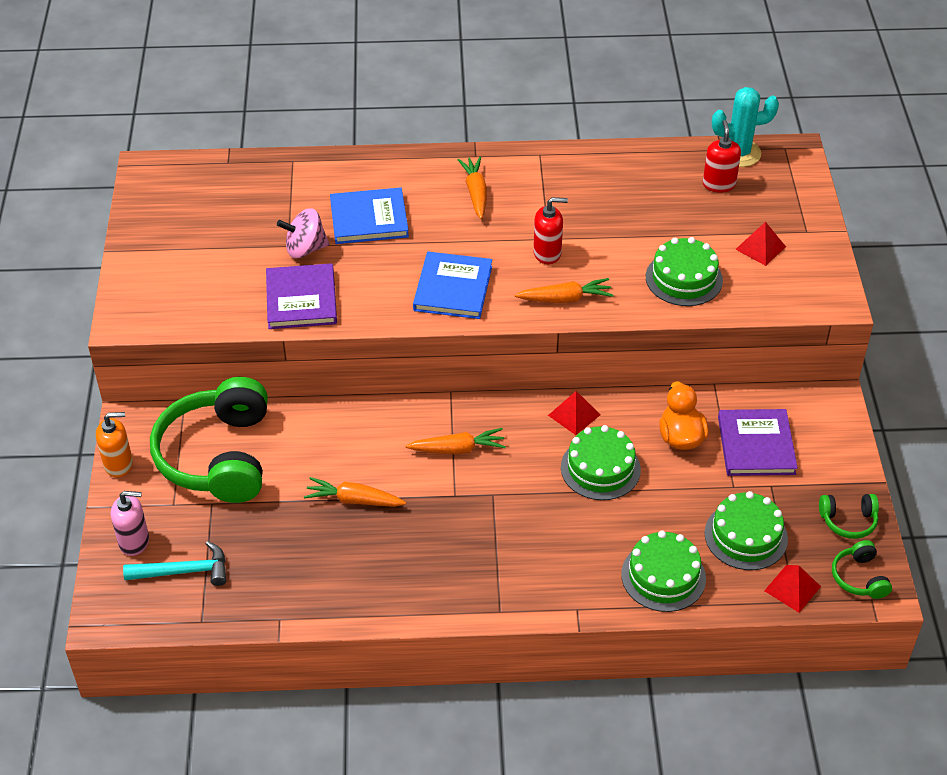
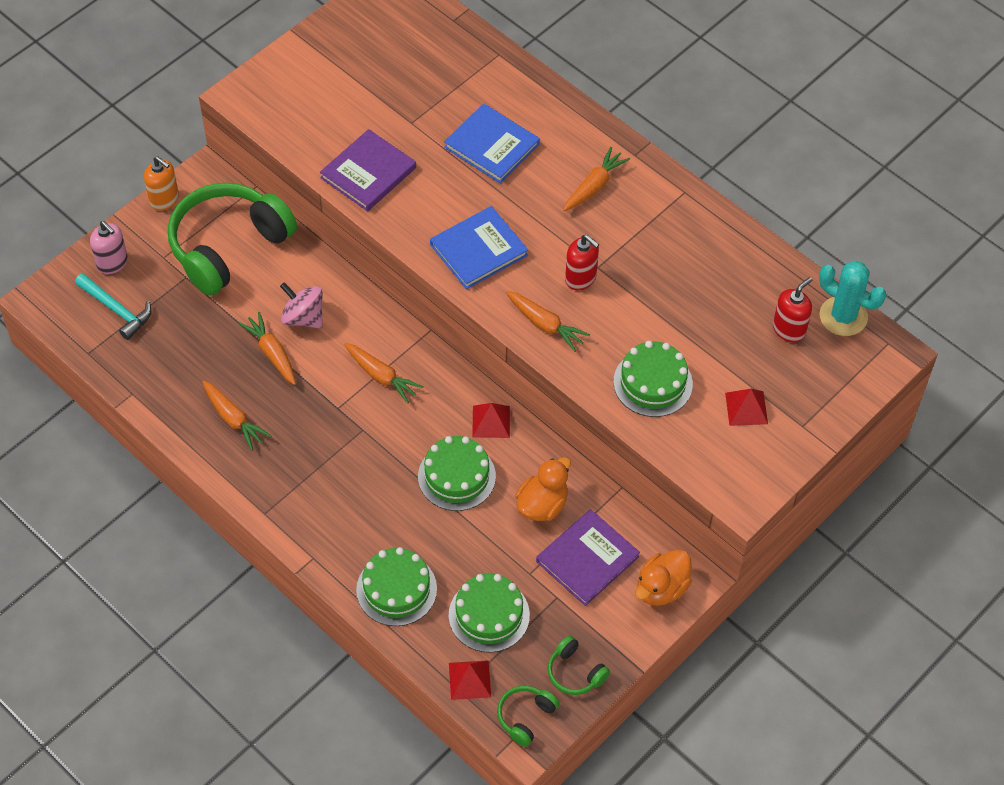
camera: 45 degrees right, 10 degrees up
(305, 249) = (419, 135): pink spinning top -> pink spinning top (303, 317)
(387, 568) = (234, 419): none -> orange carrot
(824, 422) = (661, 588): none -> orange duck

